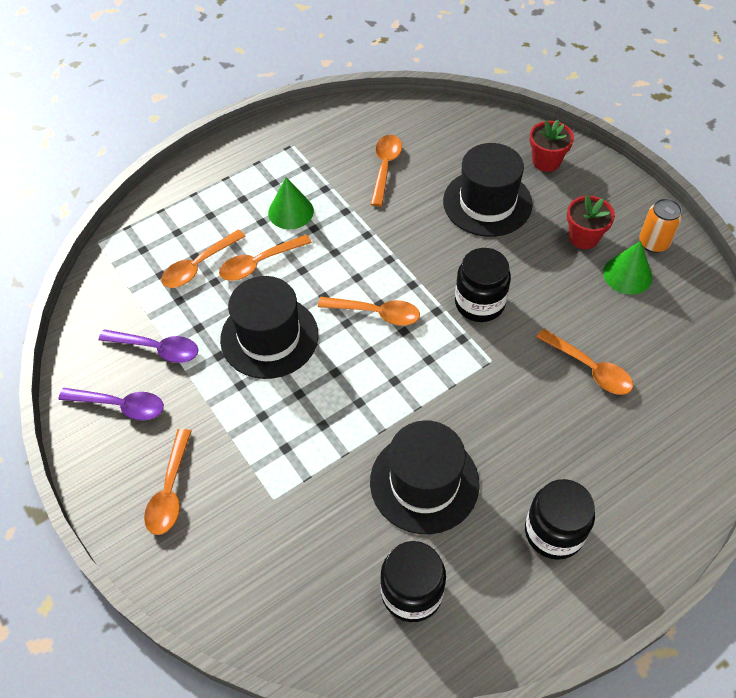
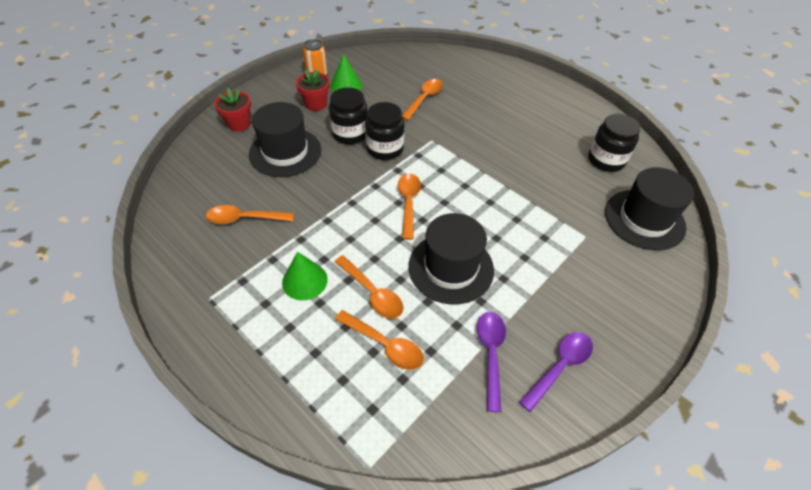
camera: 105 degrees left, 5 degrees down
(120, 405) = (559, 367): purple spoon -> purple spoon turned 45 degrees clockwise
(170, 490) = (614, 303): orange spoon -> none
(424, 482) = (534, 162): black hat -> black hat (644, 219)
(554, 532) = (538, 109): black jar -> black jar (350, 134)

